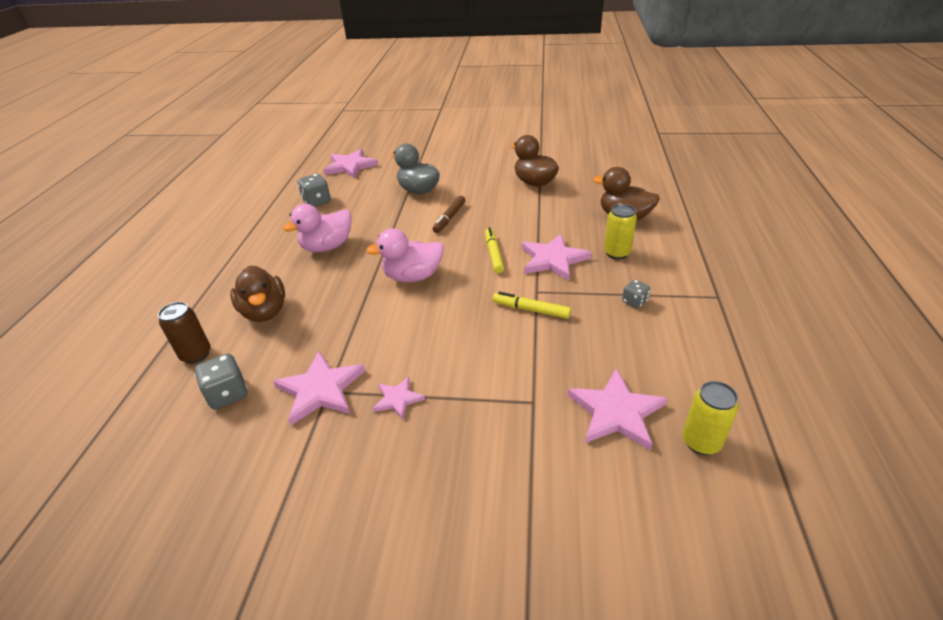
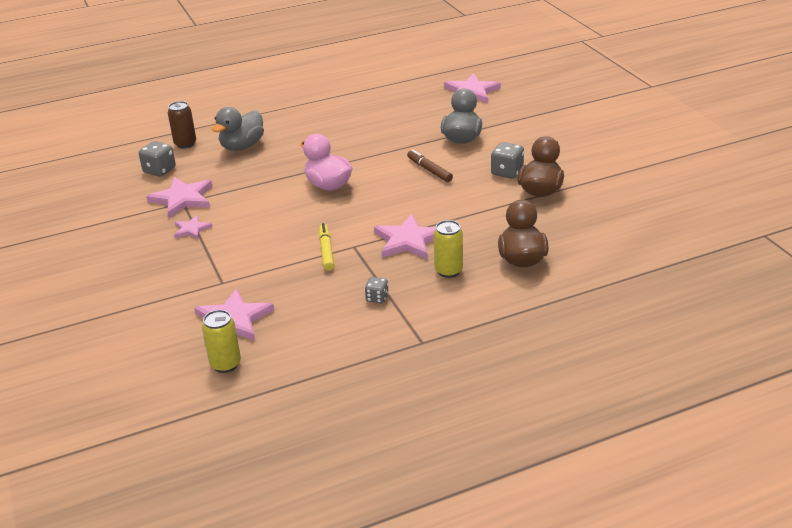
camera: 60 degrees right, 5 degrees down
(265, 312) = (242, 146): brown duck -> grey duck
(317, 201) = (397, 103): grey dice -> grey dice (507, 172)
(327, 247) = (337, 135): pink duck -> none
(449, 218) = (429, 170): brown marker -> brown marker turned 60 degrees clockwise
(493, 254) = (391, 209): yellow marker -> none

